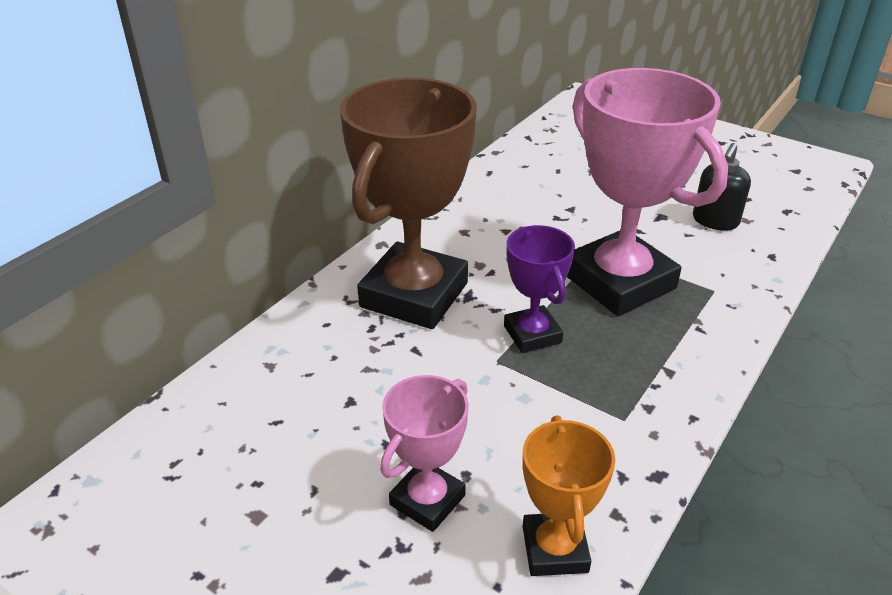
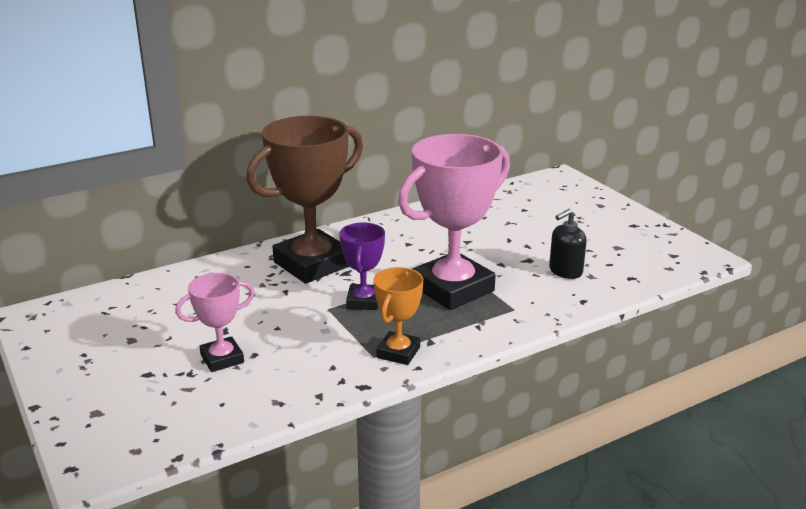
camera: 25 degrees right, 10 degrees down
(555, 549) = (268, 398): orange trophy -> orange trophy (398, 352)
(619, 281) = (453, 288): pink trophy -> pink trophy turned 60 degrees clockwise

